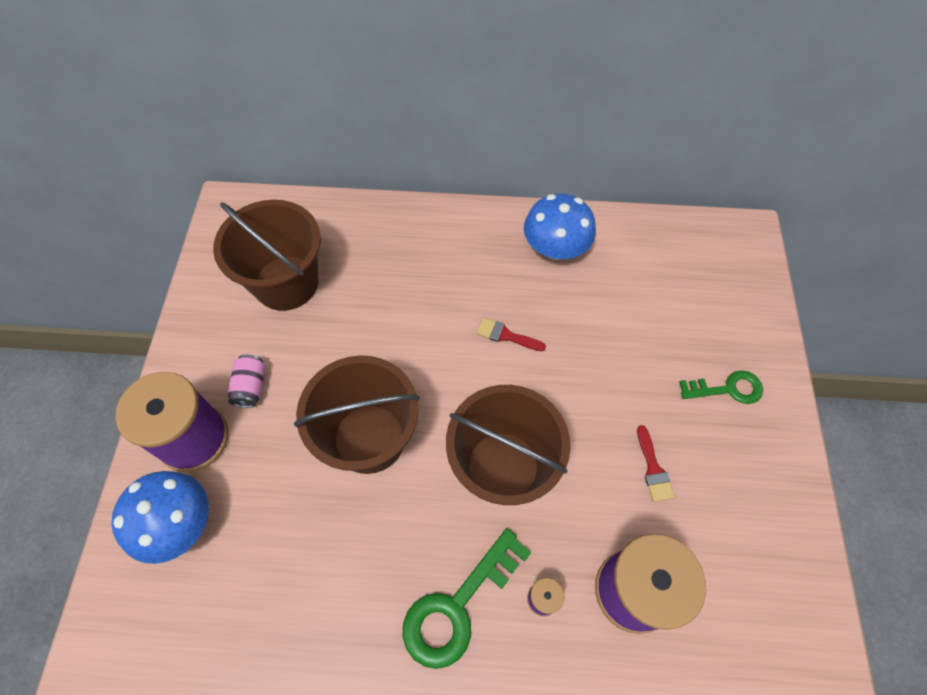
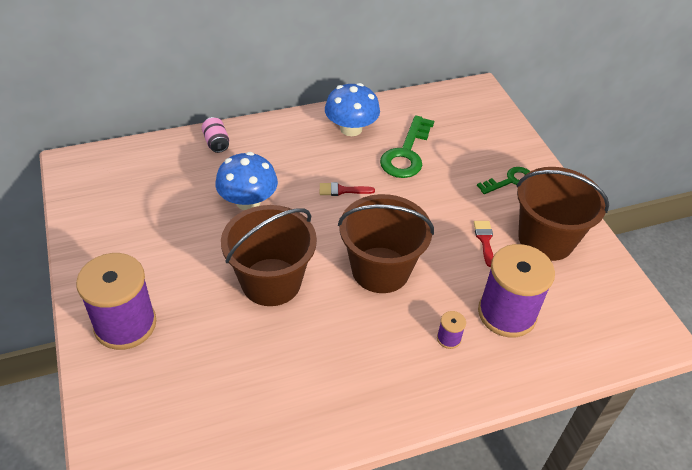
camera: 25 degrees left, 15 degrees down
(179, 524) = (142, 384): blue mushroom -> blue mushroom (248, 201)
(251, 387) = (156, 277): pink can -> pink can (216, 143)
(286, 283) = (150, 201): brown bucket -> brown bucket (546, 239)
(457, 606) = (391, 363): green key -> green key (406, 153)
(653, 468) = (484, 240): red brush -> red brush turned 150 degrees counterclockwise

